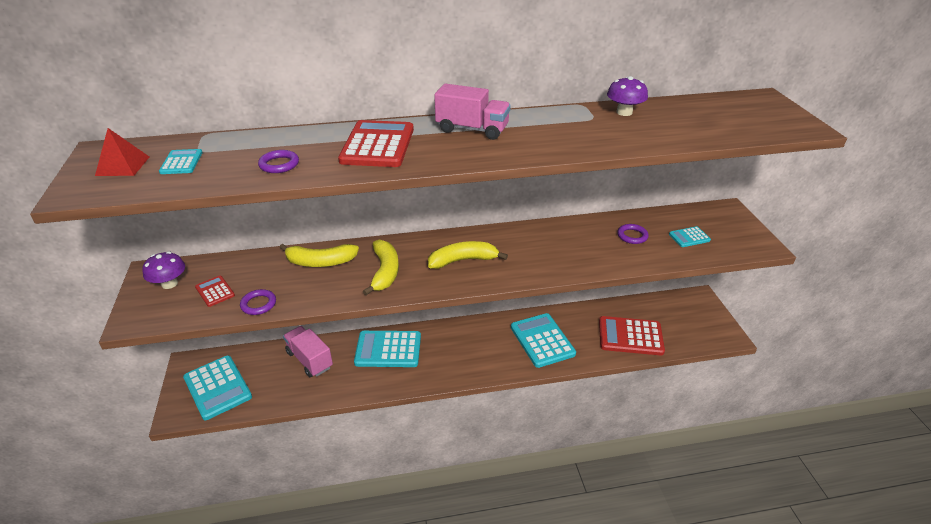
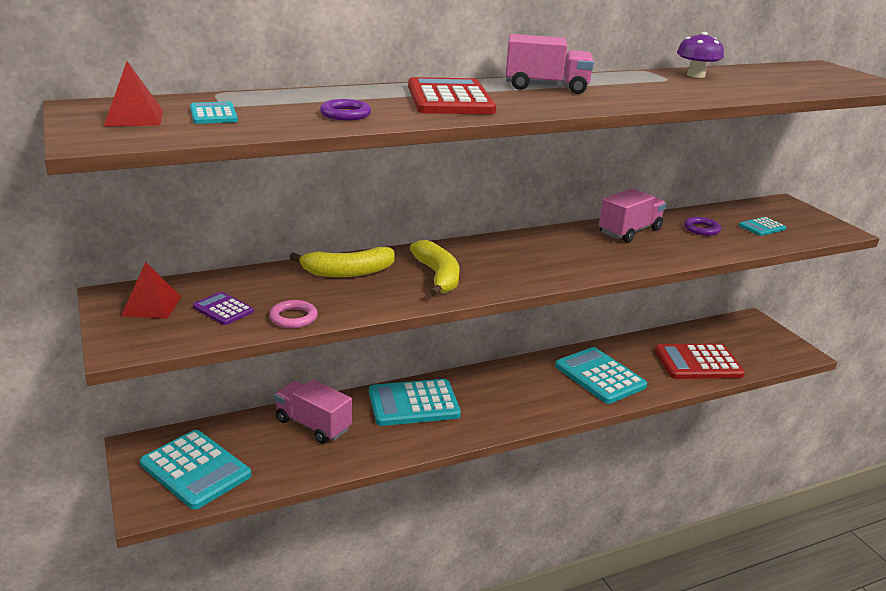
camera: 15 degrees left, 10 degrees down
(169, 284) = (151, 306): purple mushroom -> red pyramid
(215, 291) = (223, 309): red calculator -> purple calculator
(258, 304) = (293, 317): purple ring -> pink ring
(463, 260) = (526, 260): yellow banana -> none
(567, 234) = (629, 231): none -> pink truck

